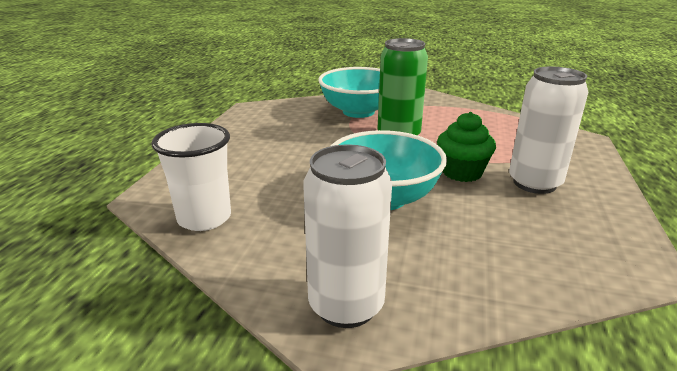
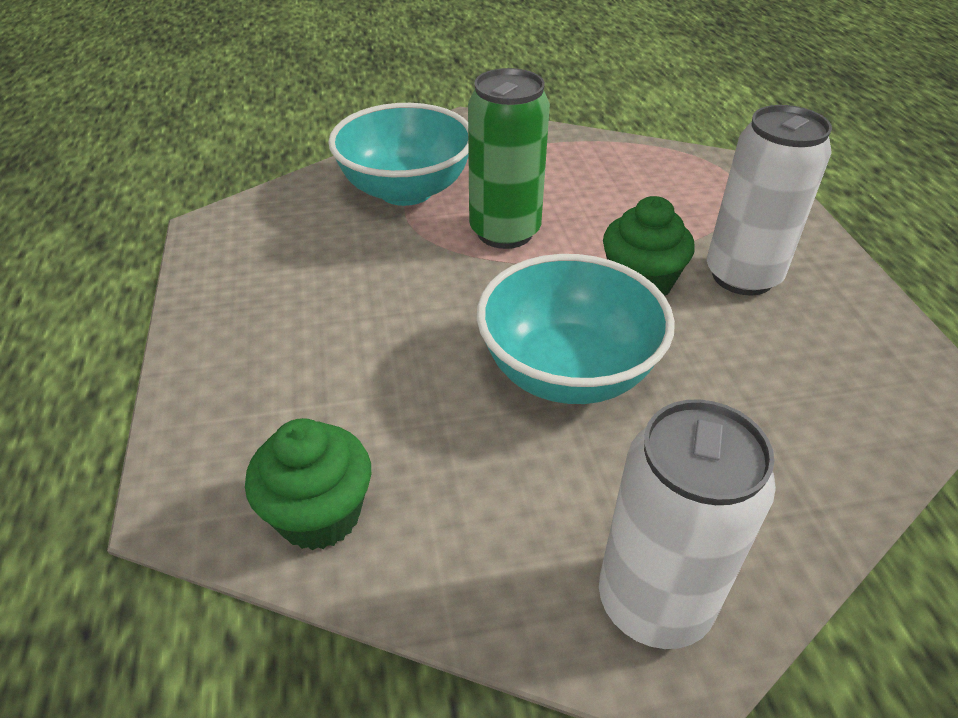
camera: 25 degrees left, 15 degrees up
(204, 218) = (319, 514): white cup -> green cupcake

